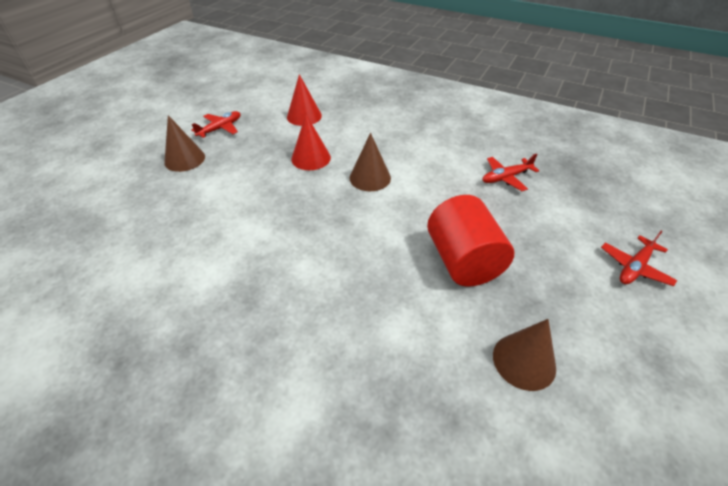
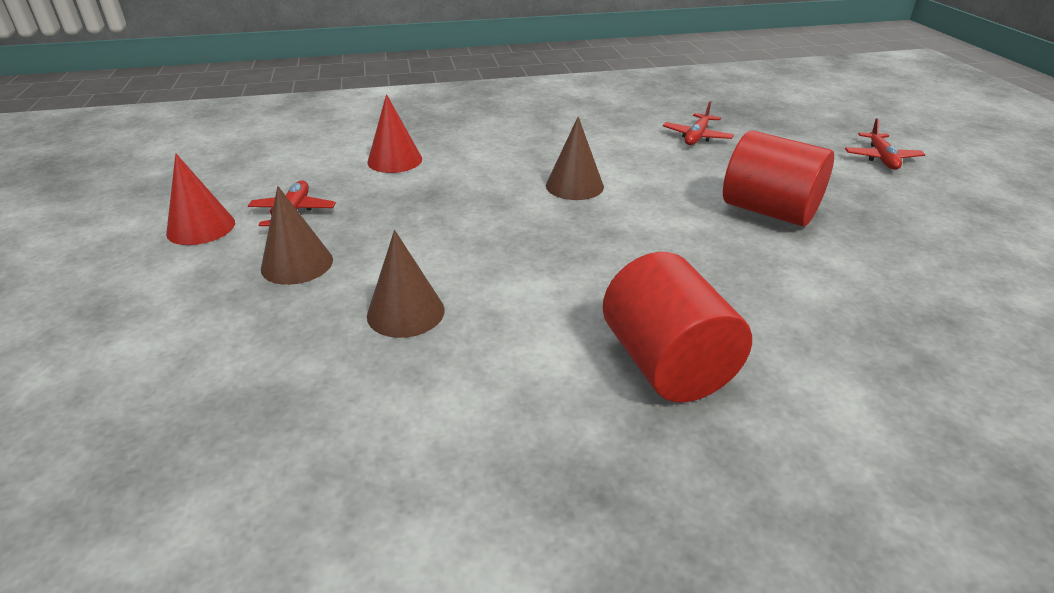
camera: 40 degrees left, 10 degrees down
(245, 320) = (667, 364): none -> red cylinder
(311, 158) = (476, 195): red cone -> red cone (201, 227)
(524, 361) = (921, 253): brown cone -> brown cone (405, 312)

